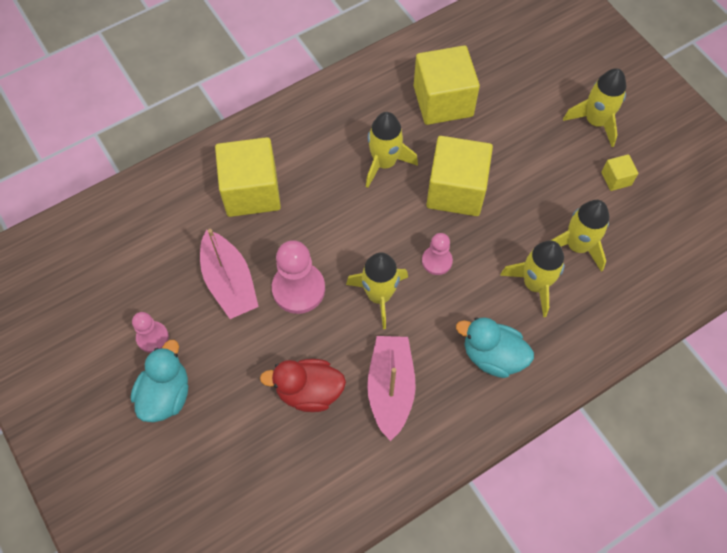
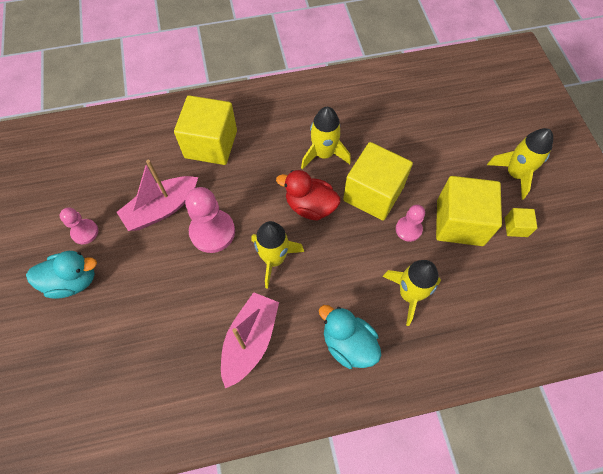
camera: 20 degrees right, 0 degrees up
(166, 394) = (73, 281): turquoise duck -> turquoise duck turned 45 degrees clockwise
(229, 282) = (162, 209): pink boat -> pink boat turned 60 degrees clockwise
(309, 391) = (183, 319): red duck -> red duck (310, 206)
(437, 261) = (333, 246): pink pawn -> pink pawn (408, 229)
(443, 101) = (391, 120): yellow cube -> yellow cube (459, 222)
(577, 246) = (459, 273): yellow rocket -> none

